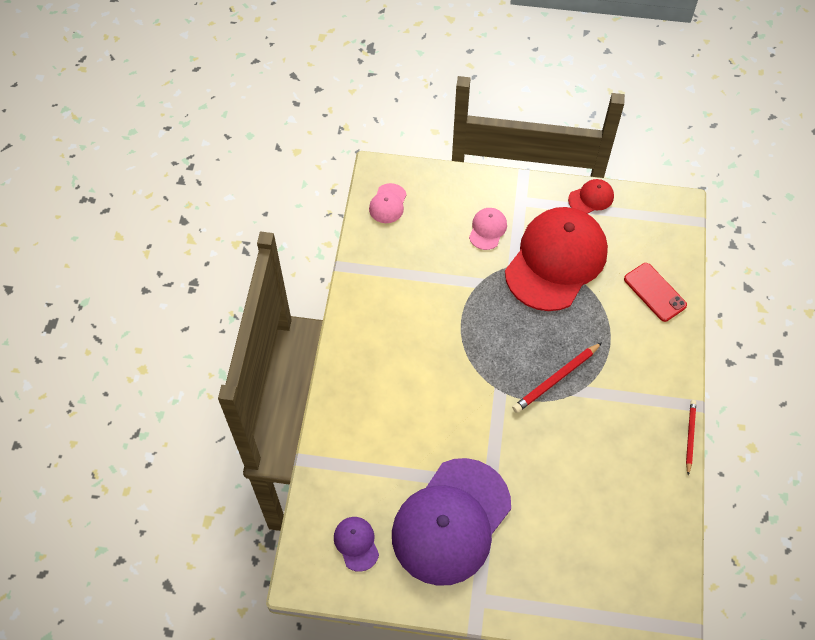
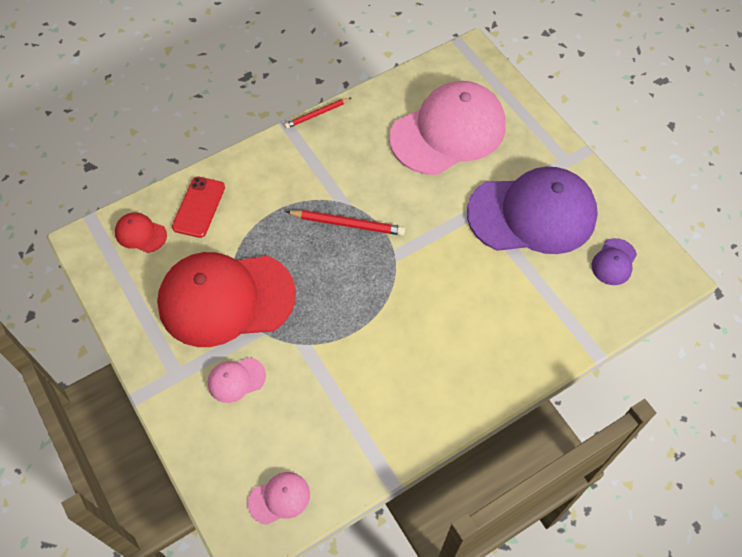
camera: 130 degrees left, 0 degrees up
(588, 527) = (448, 132): none -> pink cap
(591, 198) = (126, 316): red cap -> red cap (140, 234)

